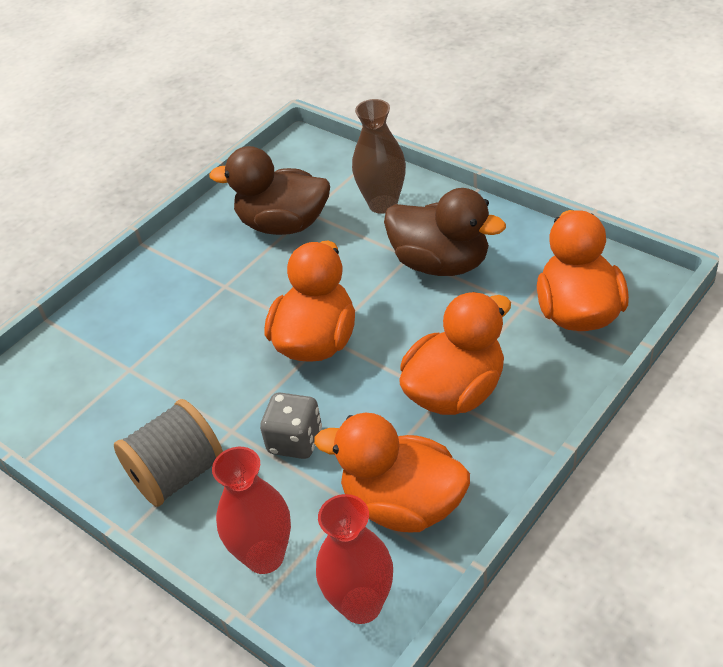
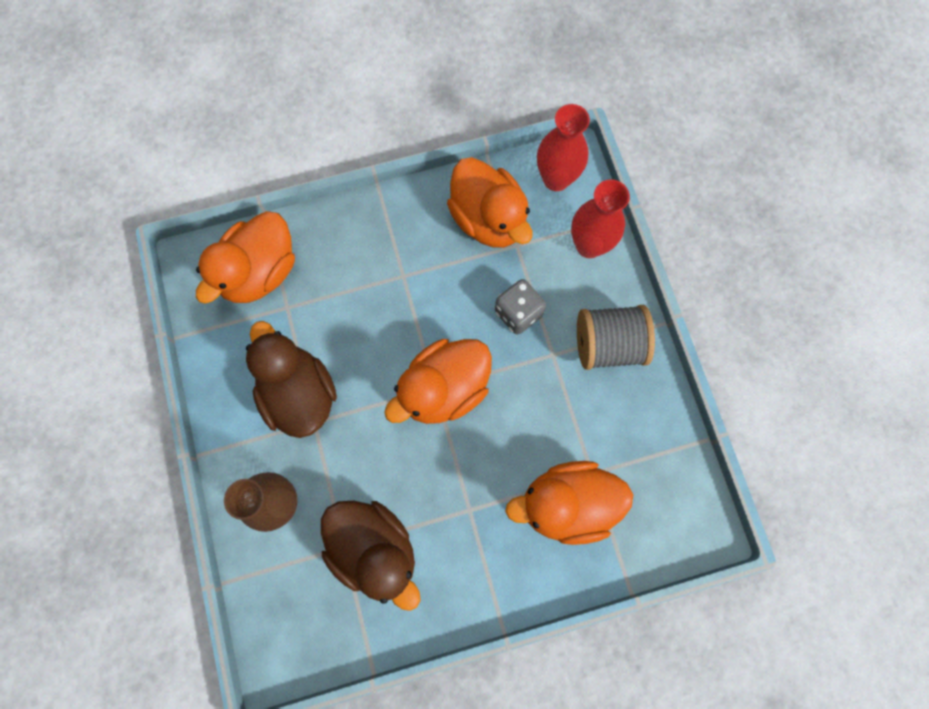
camera: 150 degrees left, 30 degrees up
(455, 392) = (392, 272): orange duck -> orange duck (567, 504)

